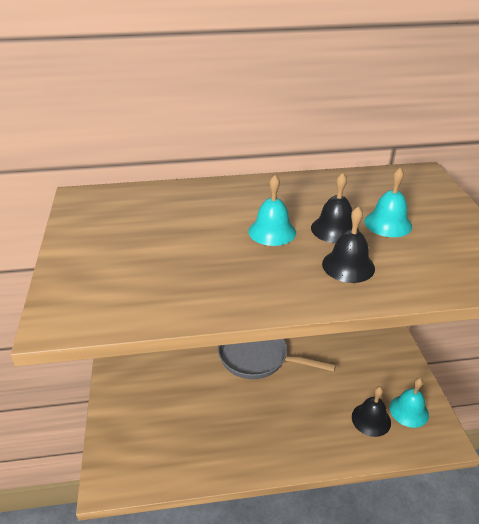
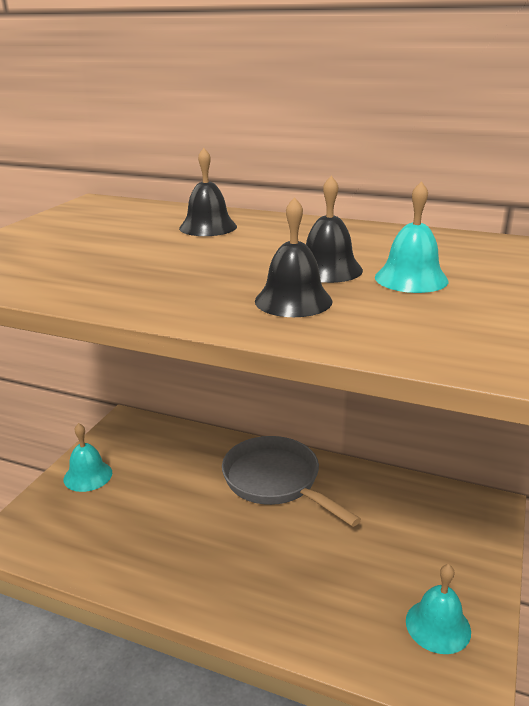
camera: 30 degrees right, 10 degrees down
(272, 231) = (246, 257): turquoise bell -> turquoise bell (88, 476)
(371, 419) = (369, 611): black bell -> black bell (208, 227)

